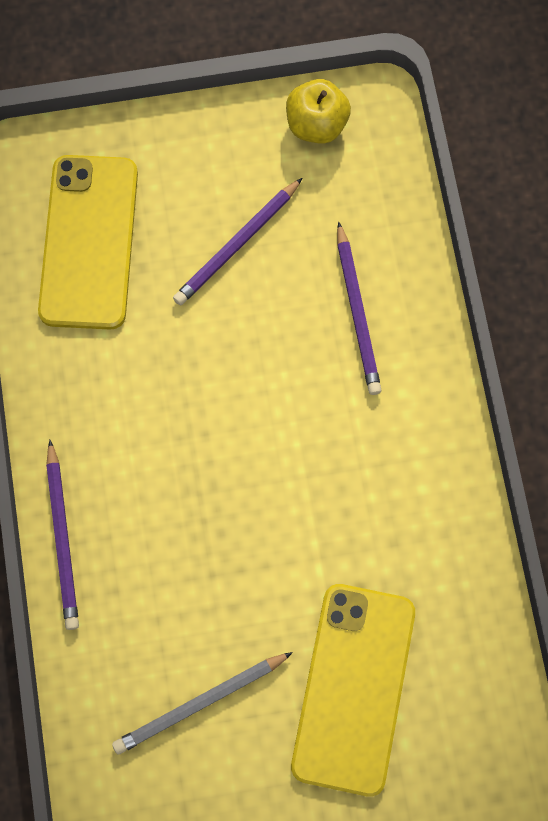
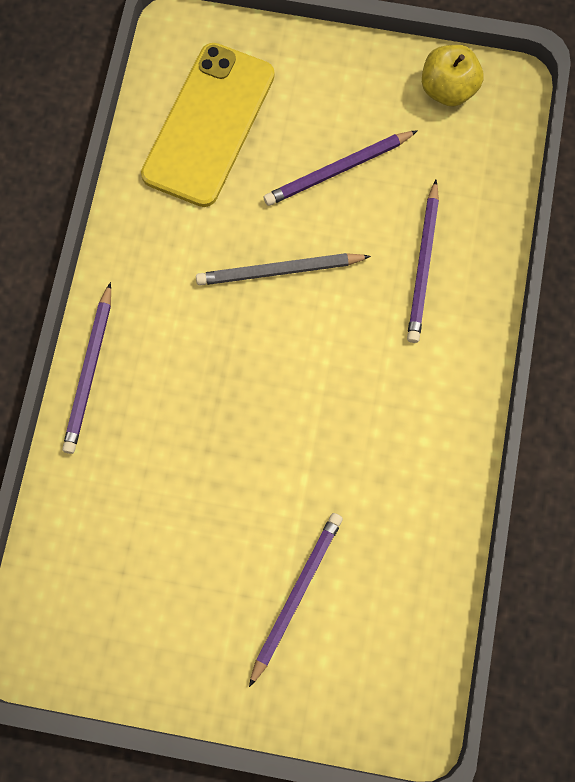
camera: 20 degrees right, 0 degrees up
(200, 703) = (155, 558): grey pencil -> grey pencil (279, 271)
(353, 688) = (295, 595): yellow phone -> purple pencil

